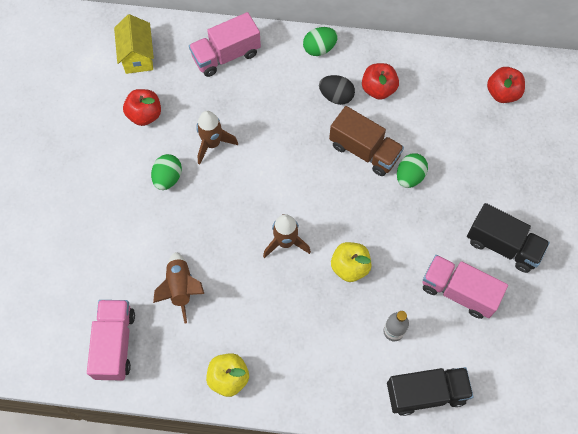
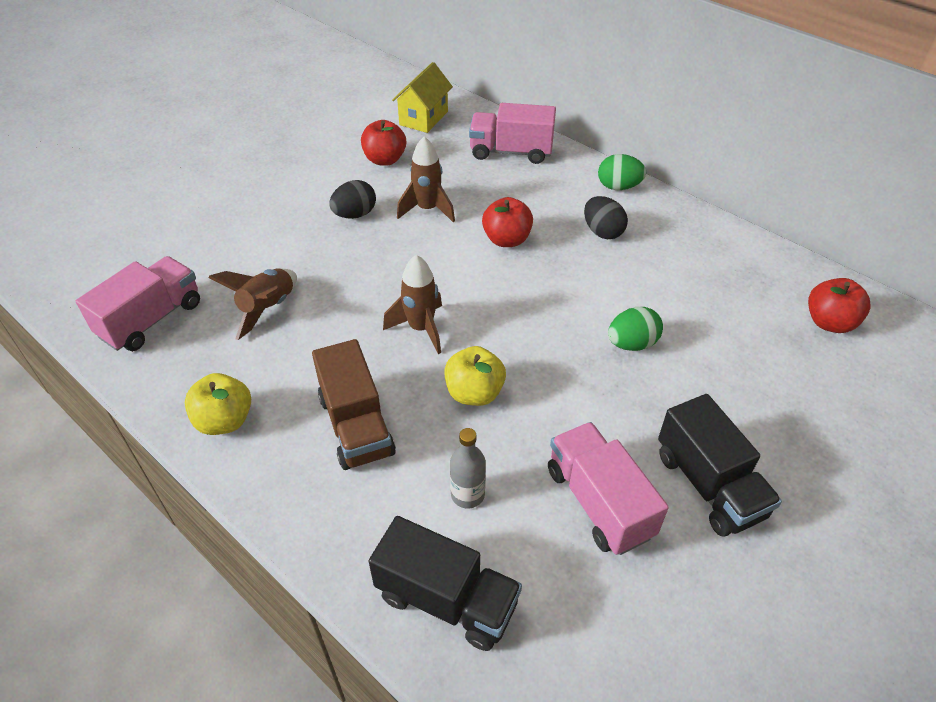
camera: 35 degrees right, 20 degrees down
(168, 178) = (355, 214): green egg -> black egg
(364, 150) = (594, 292): brown truck -> brown truck (356, 425)
(378, 89) = (660, 247): red apple -> red apple (506, 240)

